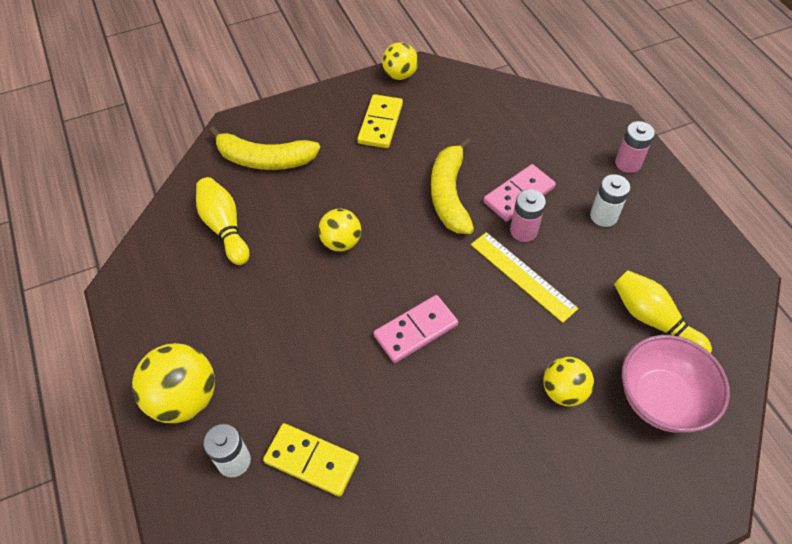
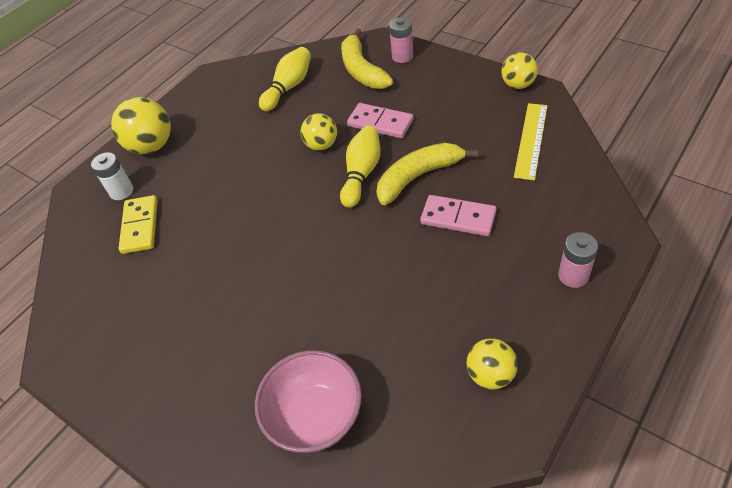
camera: 65 degrees right, 5 degrees down
(380, 123) = (454, 102): yellow domino -> none
(415, 330) = (274, 224): pink domino -> pink domino (380, 123)
(522, 276) = (373, 261): yellow ruler -> yellow ruler (531, 140)
(523, 231) = (421, 239): pink battery -> pink battery (402, 56)
(563, 391) = (279, 341): yellow ball -> yellow ball (490, 374)
(603, 216) = (488, 286): white battery -> none
(653, 320) = (397, 376): yellow bowling pin -> yellow bowling pin (361, 174)

